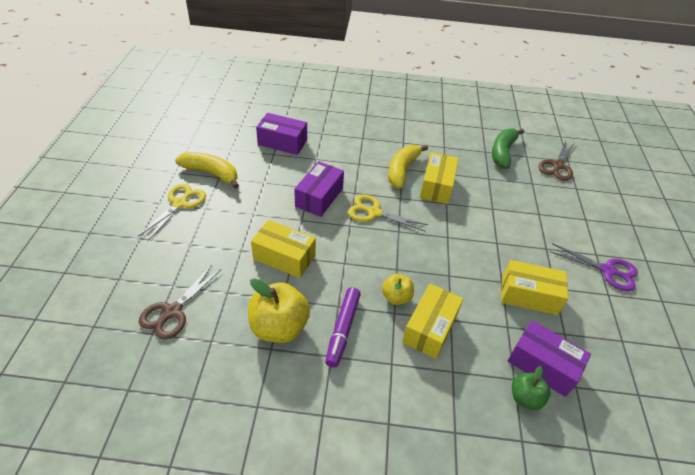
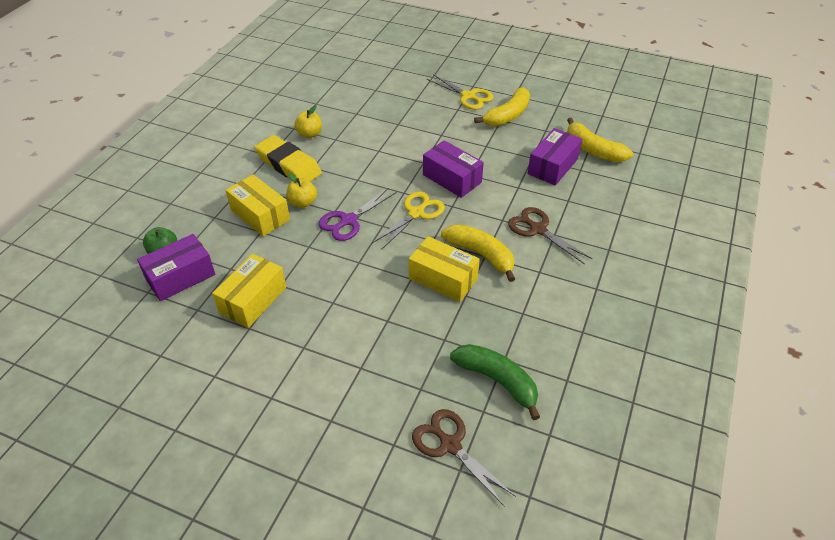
camera: 110 degrees right, 0 degrees up
(173, 311) = (350, 89): brown scissors -> brown scissors (538, 229)
(254, 123) = (593, 150): none -> yellow banana
(279, 327) = (309, 134): yellow apple -> yellow apple, size x0.56
(284, 257) = (380, 145): yellow box -> none
(342, 330) = (288, 165): purple marker -> yellow eraser
(607, 271) = (242, 395): purple scissors -> purple scissors (348, 220)

